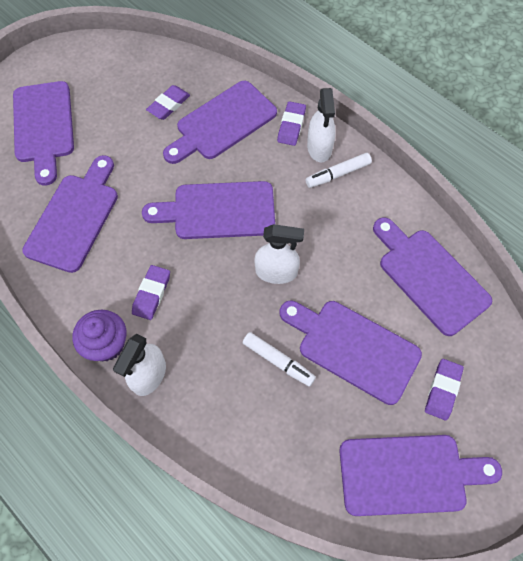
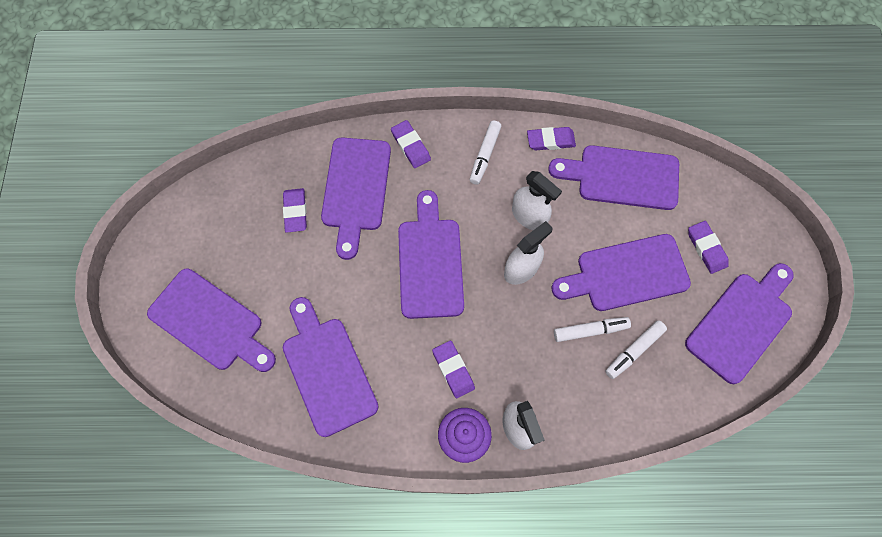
camera: 45 degrees left, 5 degrees up
(218, 210) = (430, 262): purple cutting board -> purple cutting board turned 135 degrees clockwise
(295, 408) = (634, 351): none -> white marker
(319, 148) = (450, 146): white spray bottle -> white spray bottle (529, 216)
(400, 204) = (550, 140): none -> purple eraser

